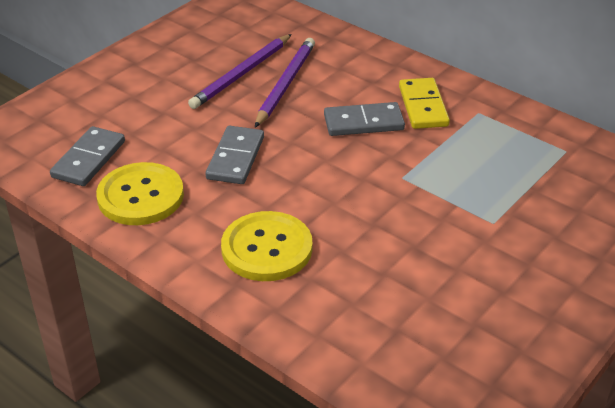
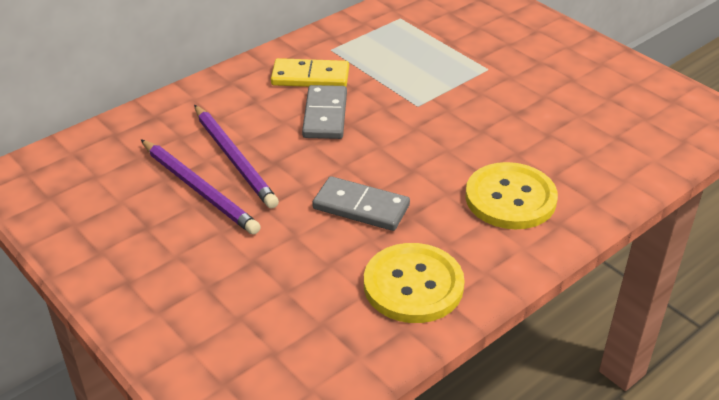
camera: 80 degrees left, 0 degrees up
(89, 159) = (331, 330): grey domino -> none
(285, 84) = (234, 158): purple pencil -> purple pencil turned 150 degrees counterclockwise

